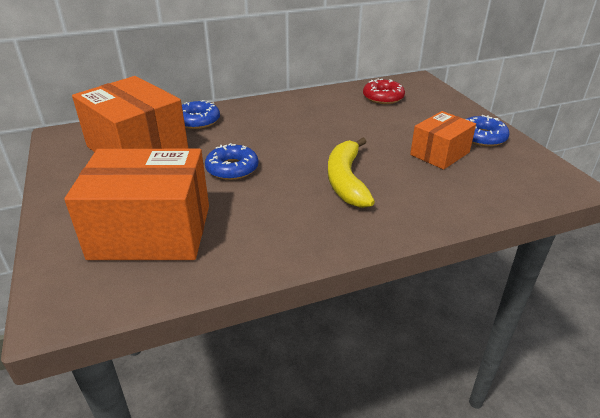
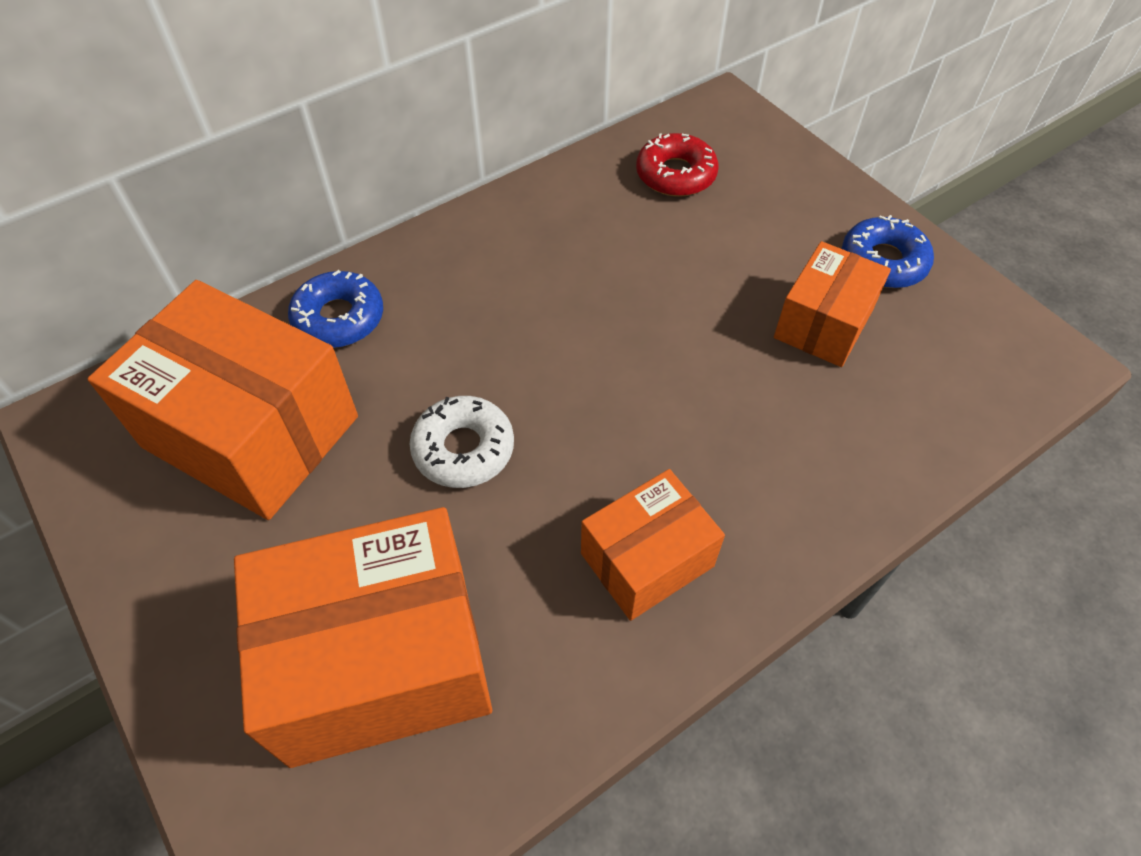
camera: 15 degrees left, 20 degrees up
(232, 168) = (463, 449): blue donut -> white donut
(305, 220) = (647, 560): none -> orange box
(346, 181) = (684, 436): yellow banana -> none

